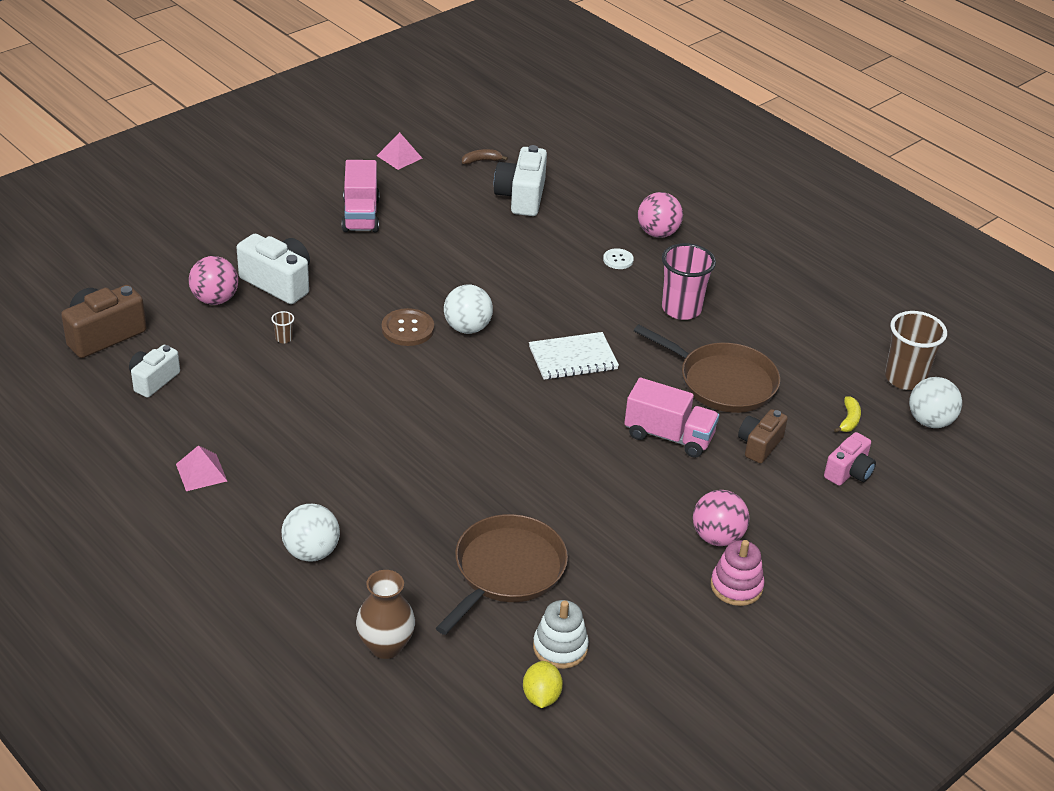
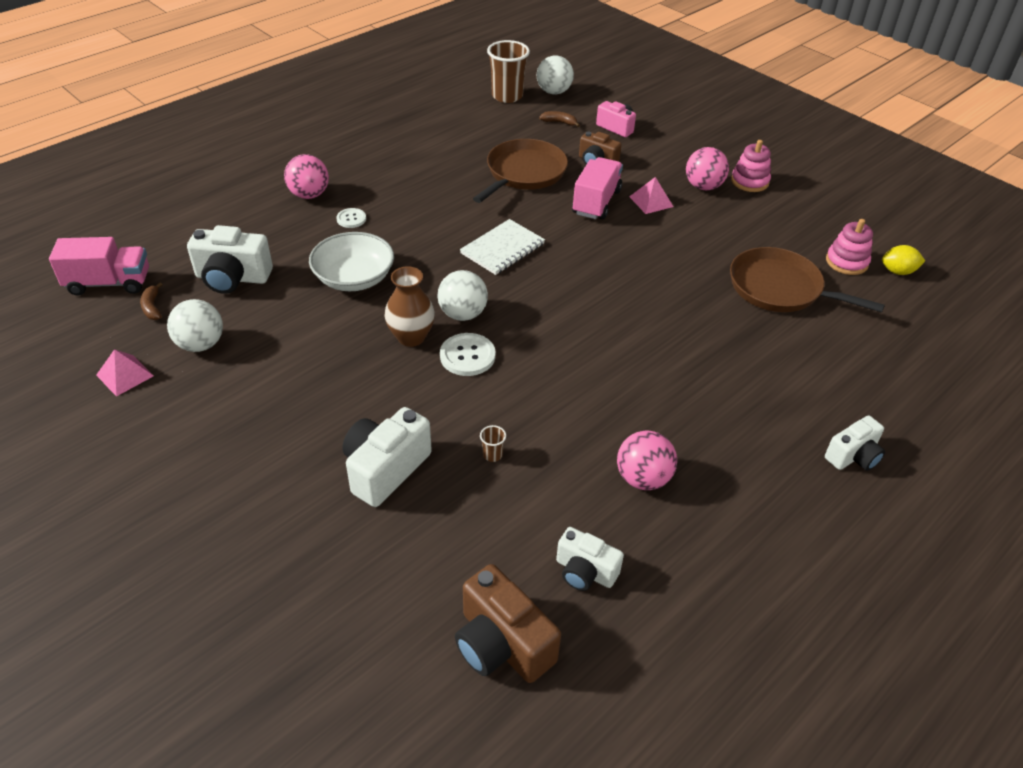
camera: 90 degrees left, 5 degrees up
(201, 472) = (728, 504): pink pyramid -> pink pyramid (651, 201)
(215, 299) = (420, 529): pink ball -> pink ball (643, 478)
(240, 572) = (853, 456): none -> white camera
(311, 552) = (807, 407): white ball -> white ball (201, 344)
(360, 215) = (249, 403): pink truck -> pink truck (109, 283)
(385, 646) = (892, 354): brown vase -> brown vase (411, 337)
(407, 329) = (467, 356): brown button -> white button
(522, 263) = (354, 278): none -> white bowl
(560, 647) = (846, 262): white stacking toy -> pink stacking toy
(573, 358) = (502, 249): white notebook -> white notebook turned 60 degrees clockwise
(681, 309) = (427, 188): pink cup -> none
(849, 420) = (559, 122): yellow banana -> brown banana

